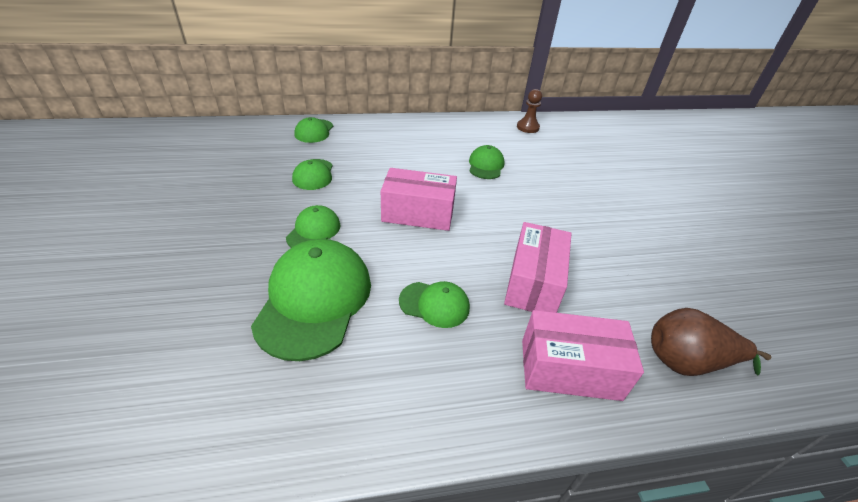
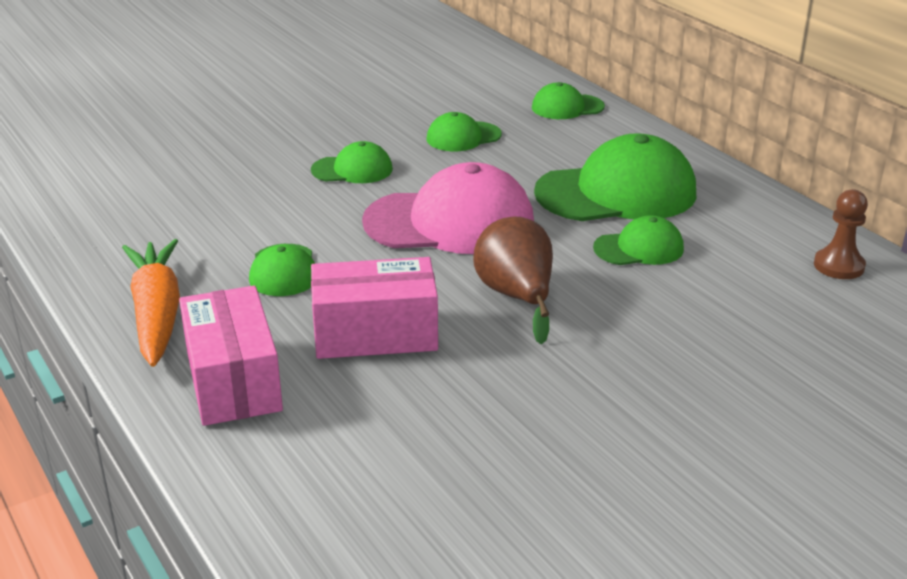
camera: 70 degrees right, 10 degrees down
(314, 300) = (243, 202): green cap -> green cap (616, 193)
(418, 213) = (450, 222): pink box -> pink cap
(461, 398) = (156, 314): none -> orange carrot
(686, 361) = (300, 482): brown pear -> brown pear (517, 297)

